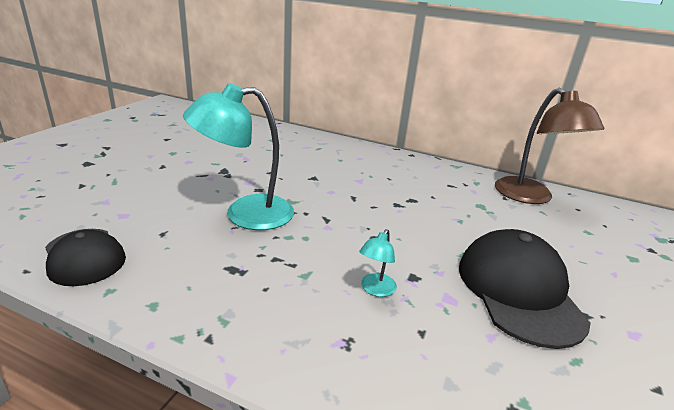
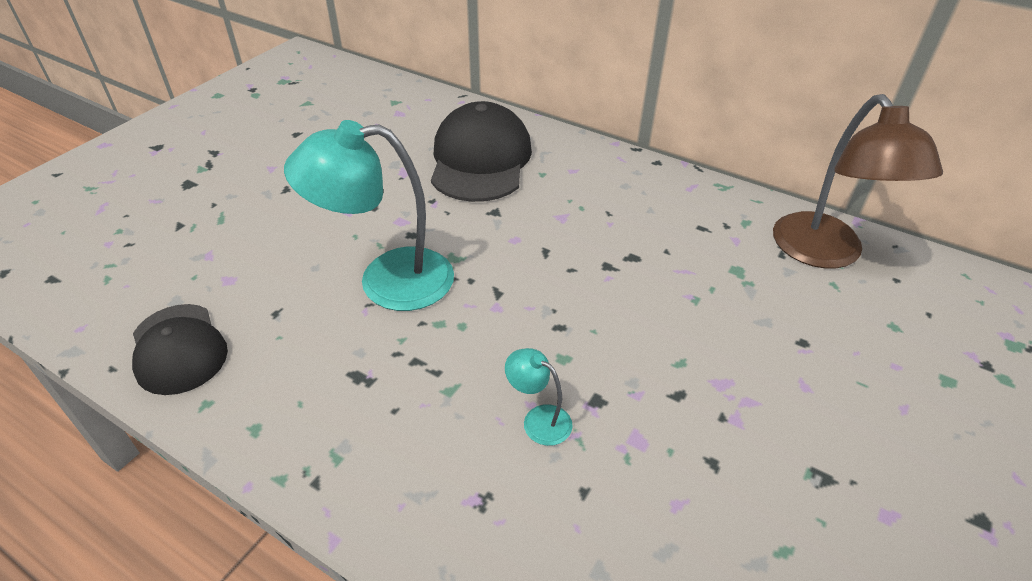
camera: 10 degrees right, 15 degrees up
(375, 290) = (538, 419): turquoise lamp -> turquoise lamp turned 90 degrees clockwise
(518, 291) = (742, 431): black cap -> black cap (480, 160)

